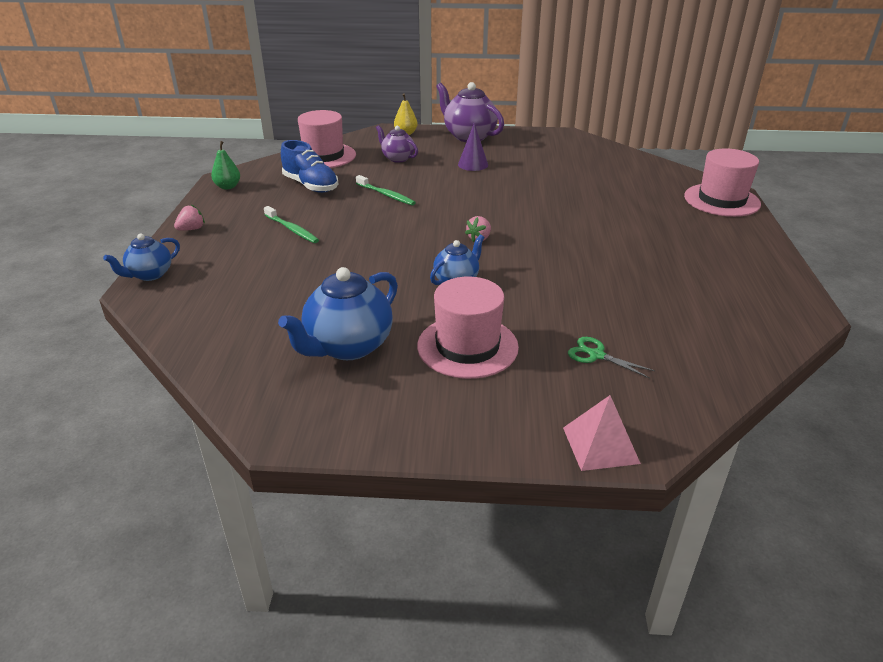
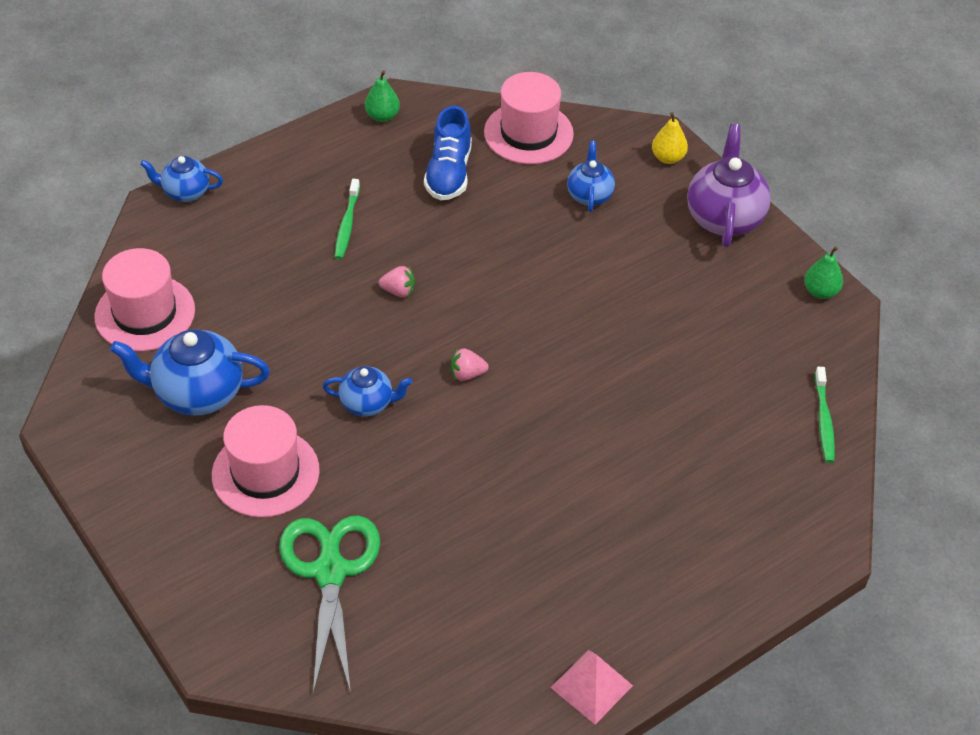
camera: 50 degrees right, 15 degrees up
(191, 229) = (280, 157): pink strawberry -> pink strawberry (398, 291)
(386, 195) = (489, 243): green toothbrush -> green toothbrush (824, 420)
(397, 158) = (589, 195): purple teapot -> blue teapot
(473, 164) = (644, 268): purple cone -> none
(551, 135) = (820, 292): none -> green pear
(596, 355) = (330, 571): green scissors -> green scissors, size x2.19
(600, 445) = (203, 631): pink pyramid -> pink pyramid (591, 686)
(721, 200) = (791, 547): pink hat -> pink hat (145, 313)

